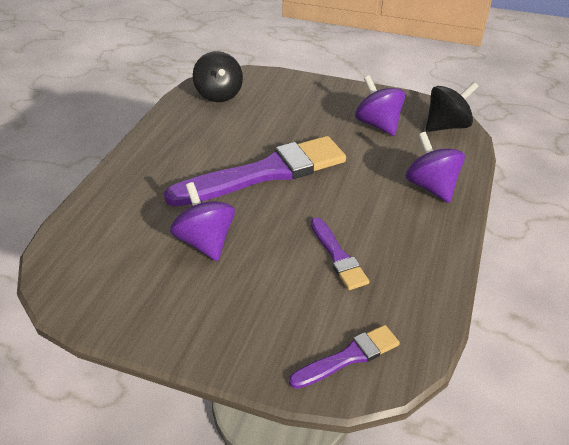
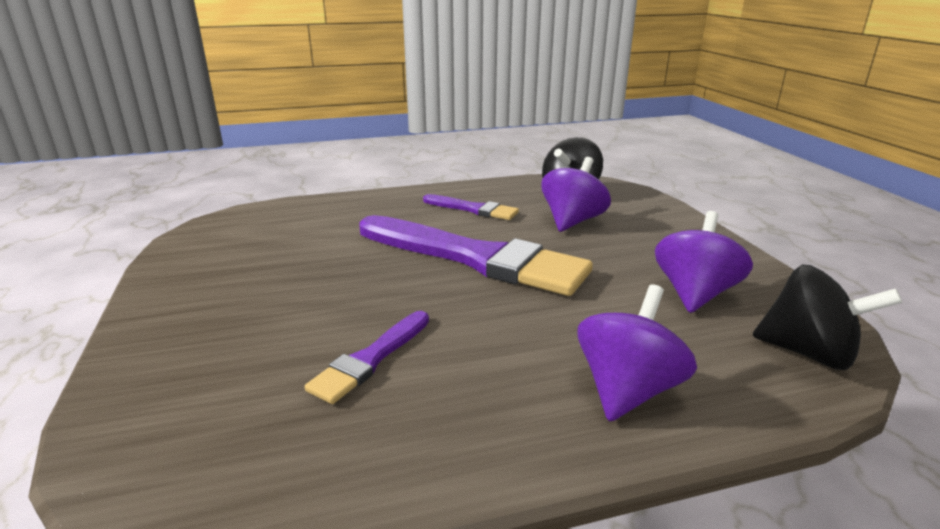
camera: 55 degrees right, 15 degrees down
(205, 241) = (320, 267): purple spinning top -> purple spinning top (572, 221)
(349, 357) = (165, 440): purple brush -> purple brush (473, 209)

